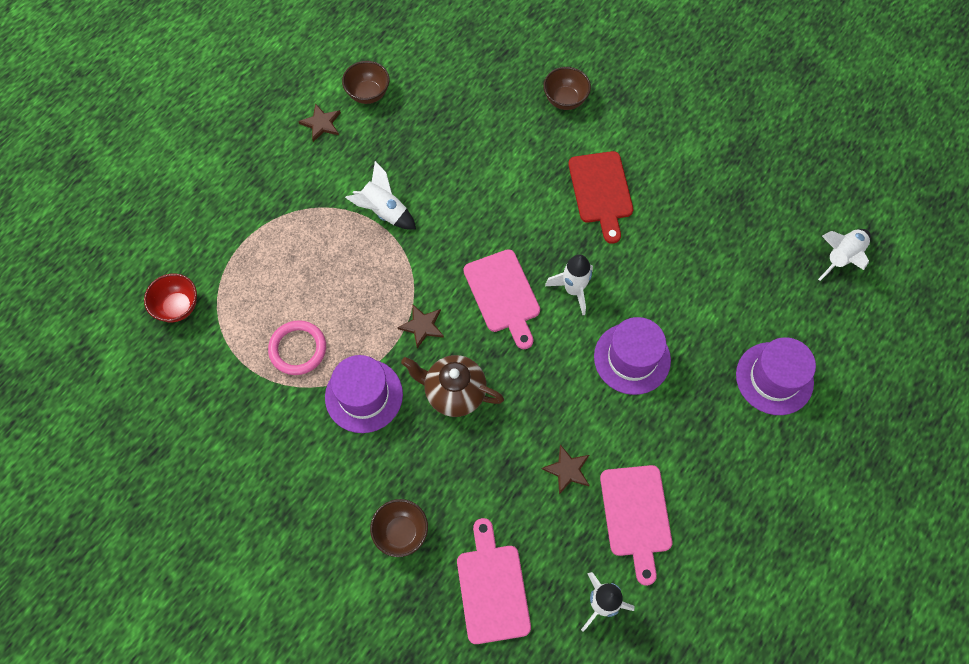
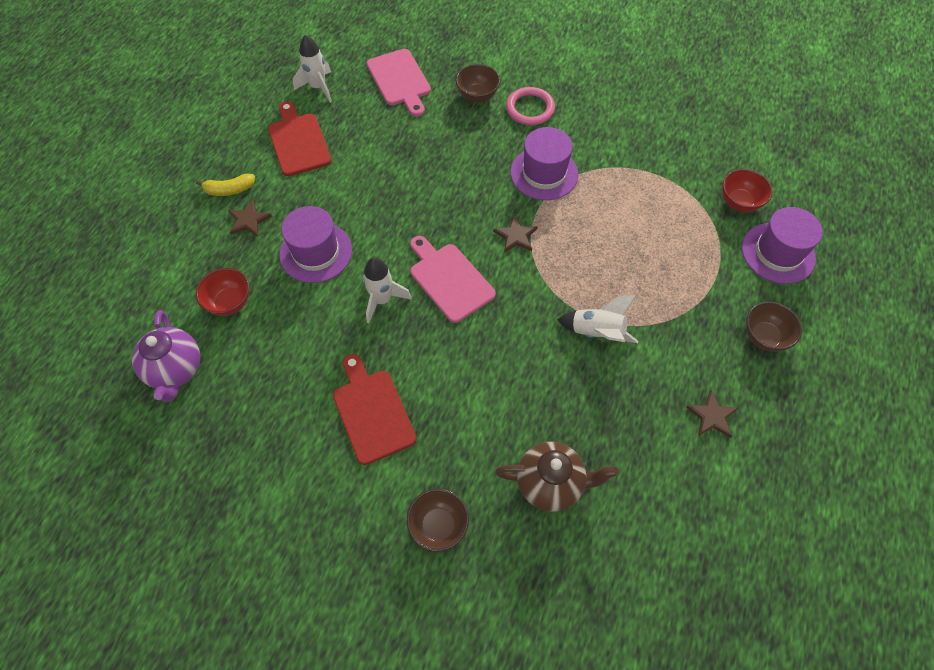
camera: 165 degrees right, 5 degrees down
(298, 349) = (616, 194): pink ring -> pink ring (530, 109)
(368, 94) = (679, 470): brown bowl -> brown bowl (764, 337)
(454, 393) = (468, 191): brown teapot -> brown teapot (550, 483)
(567, 470) = (359, 159): brown star -> brown star (249, 220)
(636, 515) = (298, 142): pink cutting board -> red cutting board
(721, 463) = (229, 190): none -> yellow banana
(723, 323) = (230, 303): none -> red bowl
(773, 268) = (176, 370): none -> purple teapot
(774, 378) = (180, 265): purple hat -> purple hat (778, 253)
(842, 257) = (99, 399): white rocket -> none

